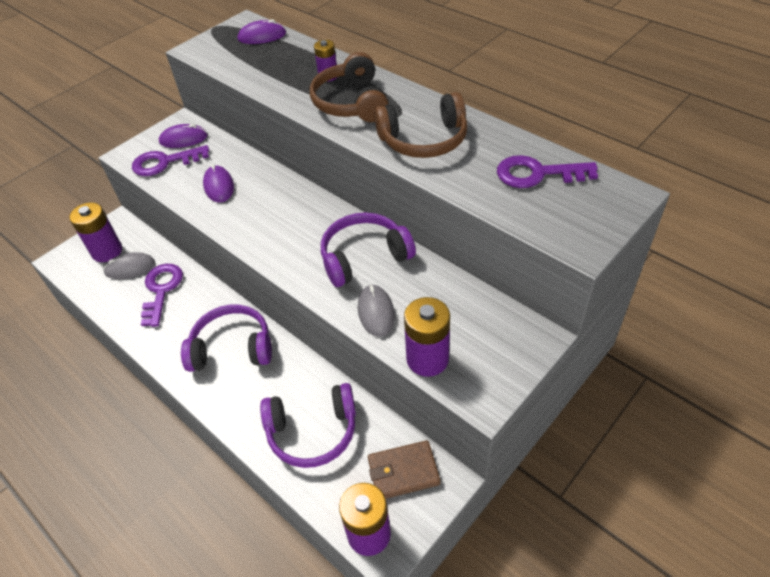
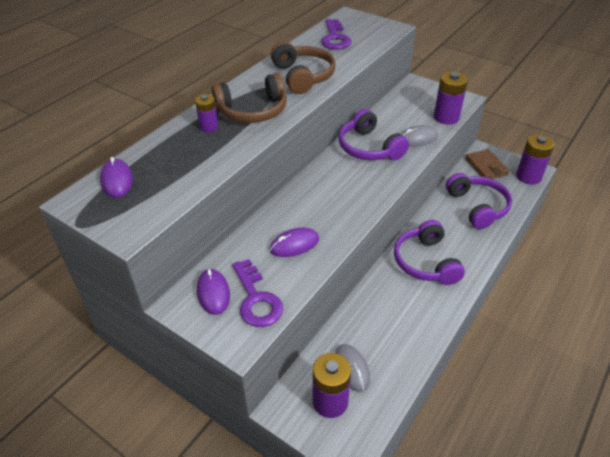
camera: 100 degrees left, 5 degrees down
(161, 290) = (376, 330): purple key -> none

